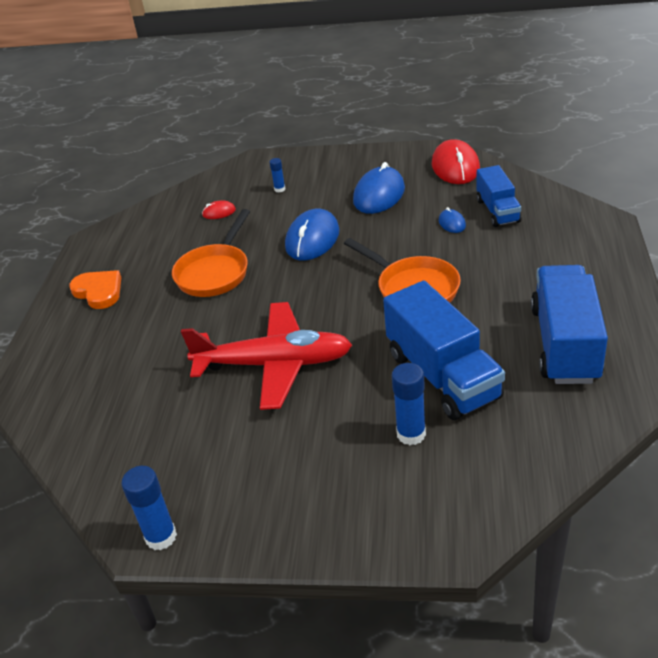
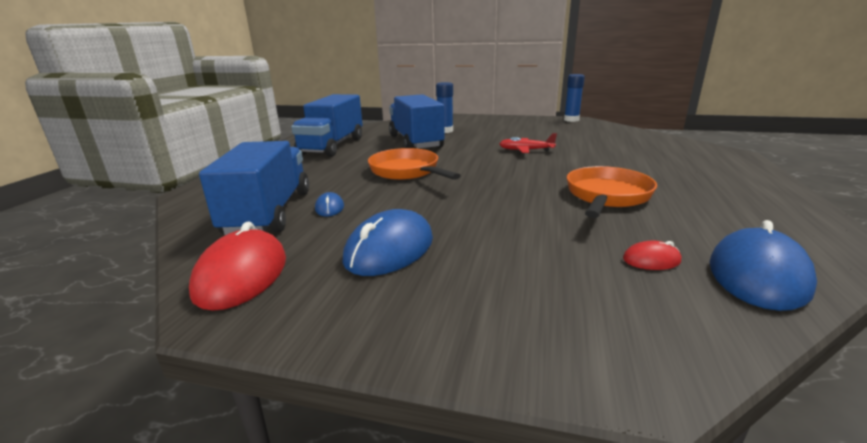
camera: 175 degrees left, 15 degrees down
(99, 291) = (741, 195): orange heart -> none
(275, 364) = (525, 150): red plane -> red plane, size x0.47
(279, 189) = (553, 284): blue glue stick -> none
(312, 239) = (495, 212): blue mouse -> blue mouse (758, 275)
(497, 211) = (269, 212): blue truck -> blue truck, size x1.67

